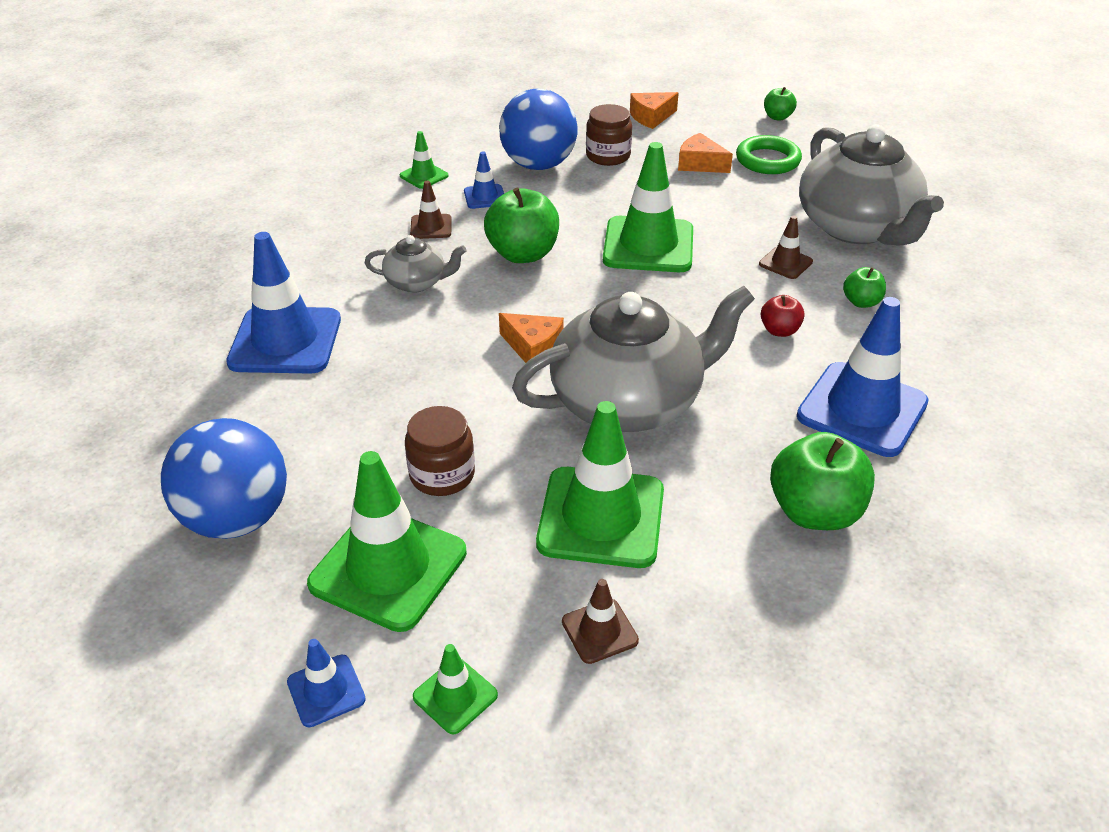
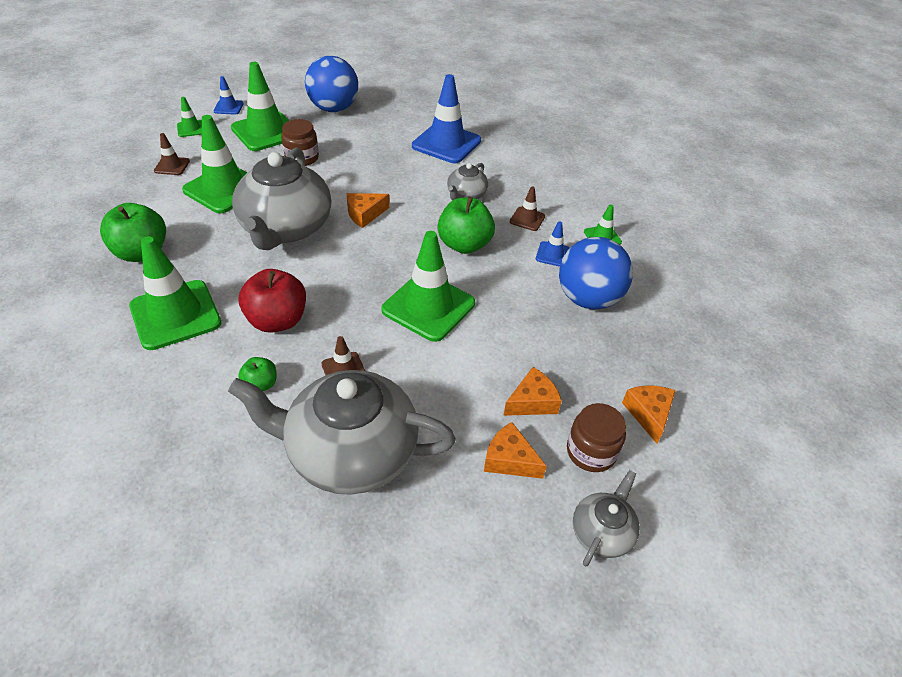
camera: 115 degrees right, 5 degrees up
(608, 156) = (581, 346): brown jar -> brown jar (591, 452)
(767, 160) = (509, 460): green ring -> orange cheese
(777, 117) = (602, 532): green apple -> grey teapot
(779, 331) = (277, 321): red apple -> red apple, size x1.92
(862, 409) = (175, 315): blue traffic cone -> green traffic cone

